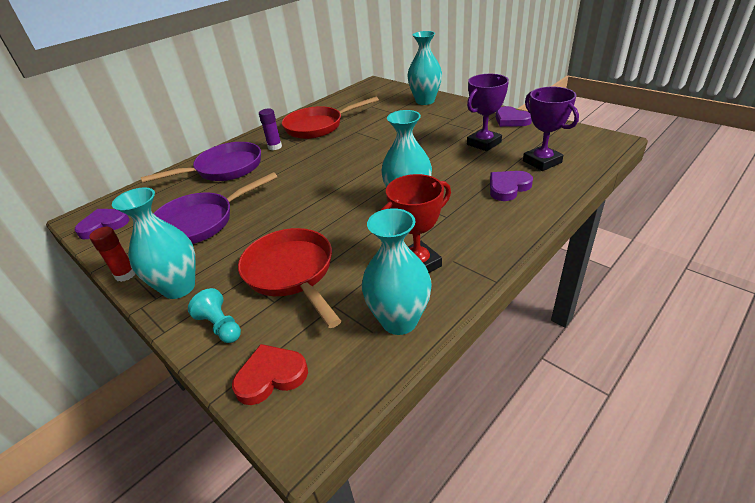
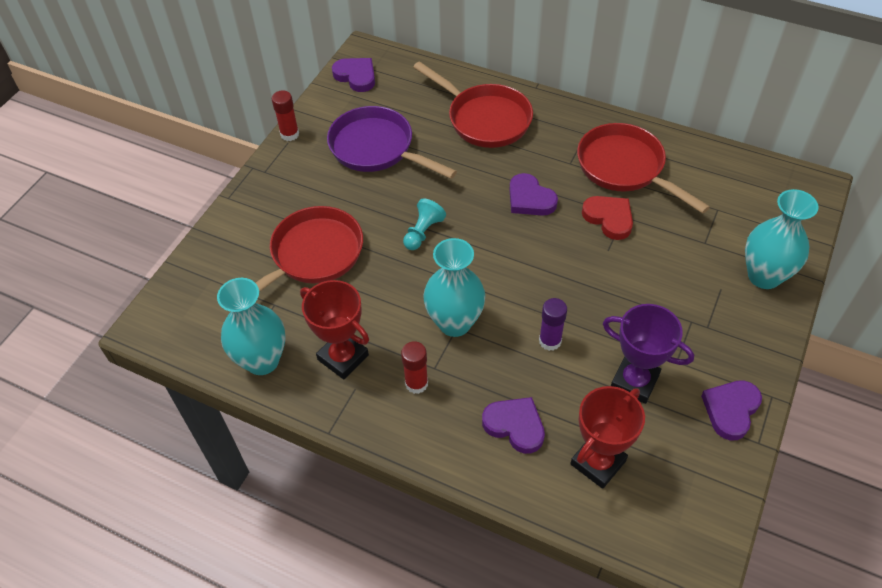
camera: 70 degrees right, 15 degrees up
(179, 287) = (279, 181): turquoise vase -> none
(221, 326) = (238, 233): turquoise pawn -> turquoise pawn (423, 232)
(225, 169) = (485, 119): purple pan -> red pan
(271, 376) = (192, 288): red heart -> red heart (609, 218)
(275, 147) = (552, 144): purple glue stick -> purple glue stick (550, 341)
(315, 160) = (530, 199): none -> purple heart
(458, 226) = (416, 383): none -> red glue stick
(542, 162) = (598, 462): purple trophy -> red trophy

